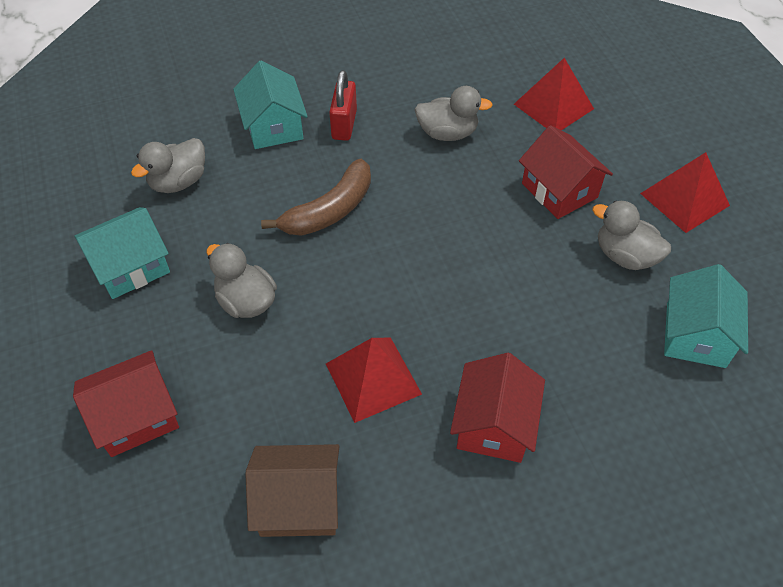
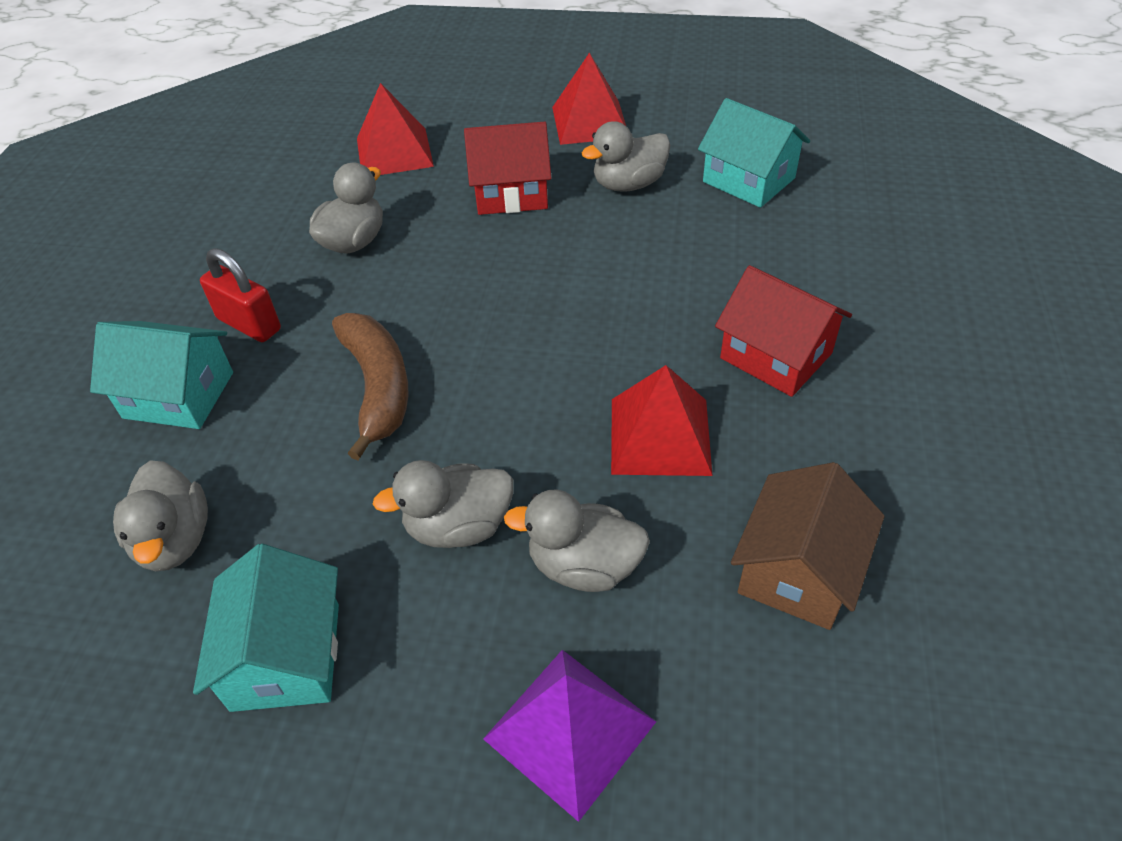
camera: 60 degrees left, 5 degrees down
(136, 416) = (569, 730): red house -> purple pyramid
(247, 378) = (584, 565): none -> grey duck

